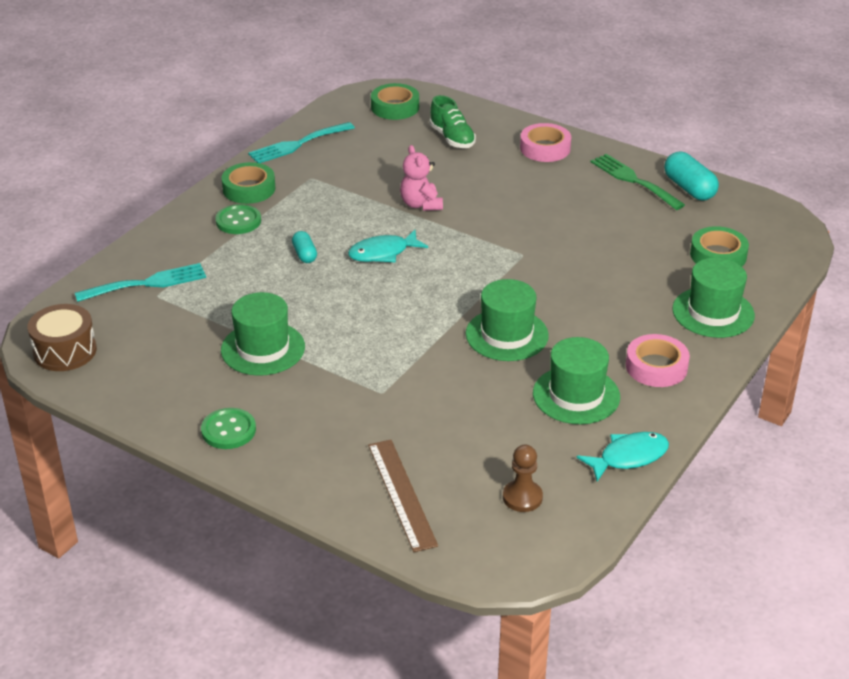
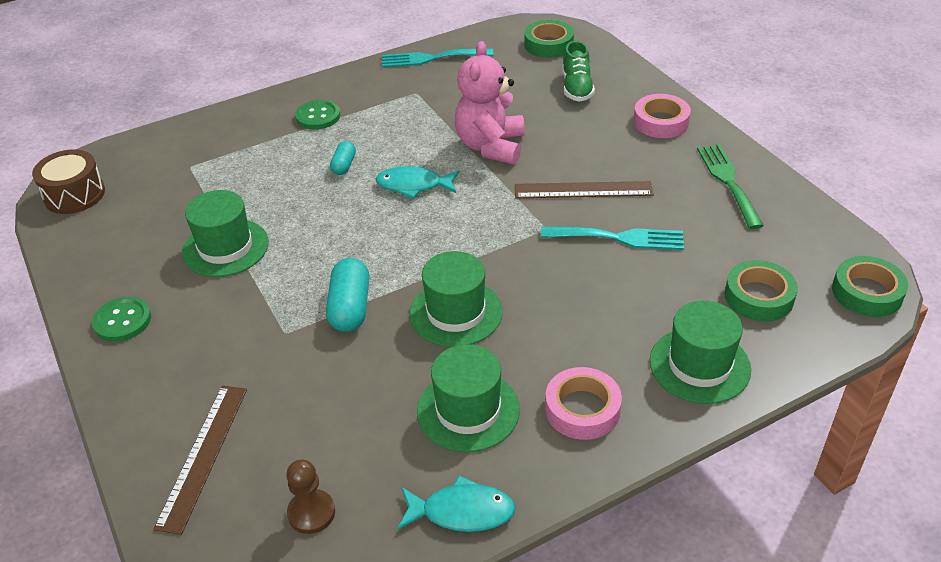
camera: 30 degrees right, 5 degrees up
(147, 283) = (193, 152): turquoise fork -> turquoise fork (619, 238)
(249, 189) = (354, 89): green tape -> green tape (867, 292)
(421, 204) = (490, 146): pink teddy bear -> pink teddy bear, size x1.59
(527, 217) = (583, 190): none -> brown ruler
(689, 188) = (784, 208): turquoise capsule -> turquoise capsule (350, 307)

